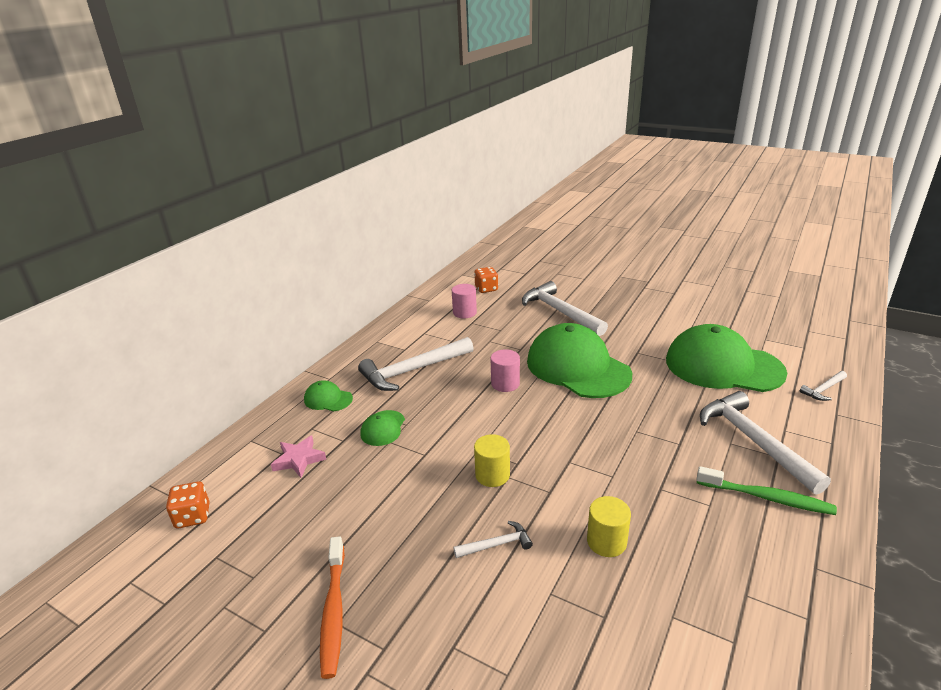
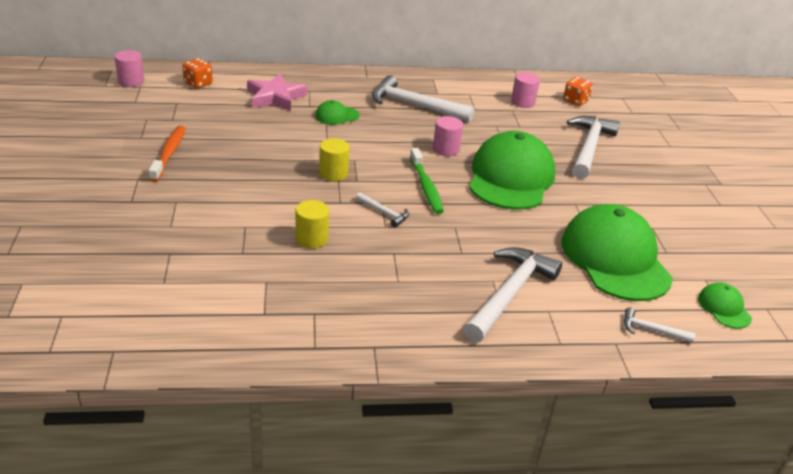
camera: 50 degrees right, 5 degrees up
(105, 588) = (131, 81): none -> pink cylinder
(299, 459) = (275, 97): pink star -> pink star, size x1.51
(328, 399) = (344, 85): green cap -> green cap (724, 308)
(333, 611) = (169, 153): orange toothbrush -> orange toothbrush turned 135 degrees clockwise
(497, 544) = (269, 194): white hammer -> white hammer (384, 213)
(767, 498) = (436, 311): green toothbrush -> green toothbrush (426, 187)

